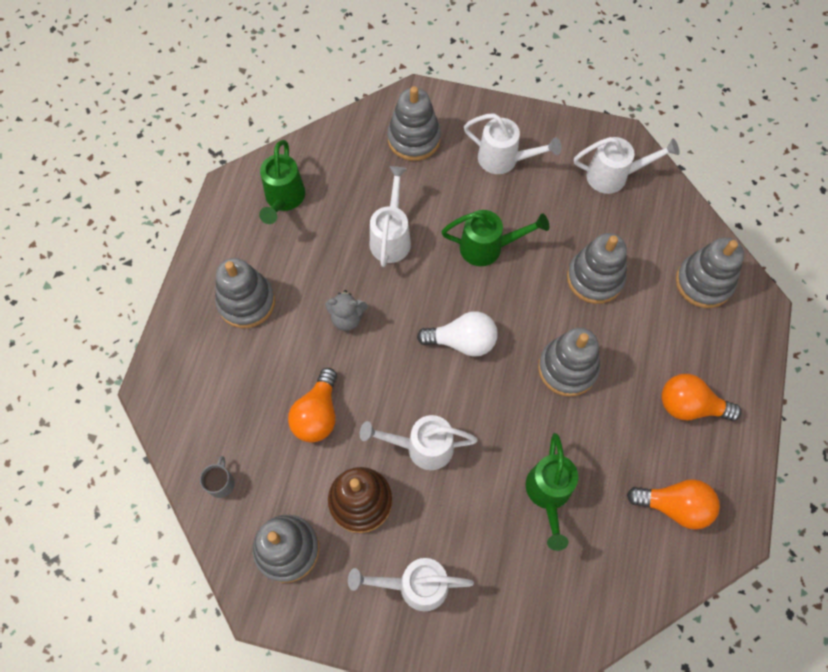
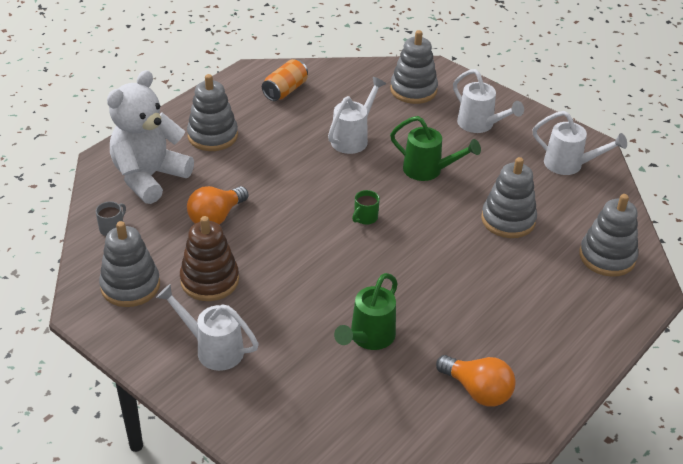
camera: 25 degrees right, 25 degrees down
(215, 393) = (149, 177): none -> white teddy bear
(284, 199) = (285, 90): green watering can -> orange can
(347, 318) = (282, 171): grey teddy bear -> none
(422, 447) = (284, 267): white watering can -> none
(462, 341) = (365, 217): white light bulb -> green mug
(567, 368) = (443, 266): grey stacking toy -> none
(689, 406) = (538, 331): orange light bulb -> none

